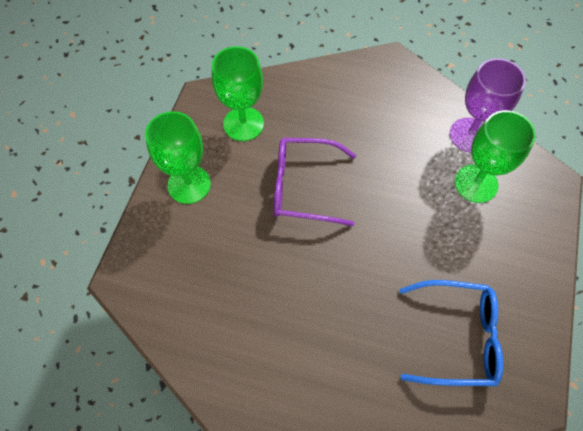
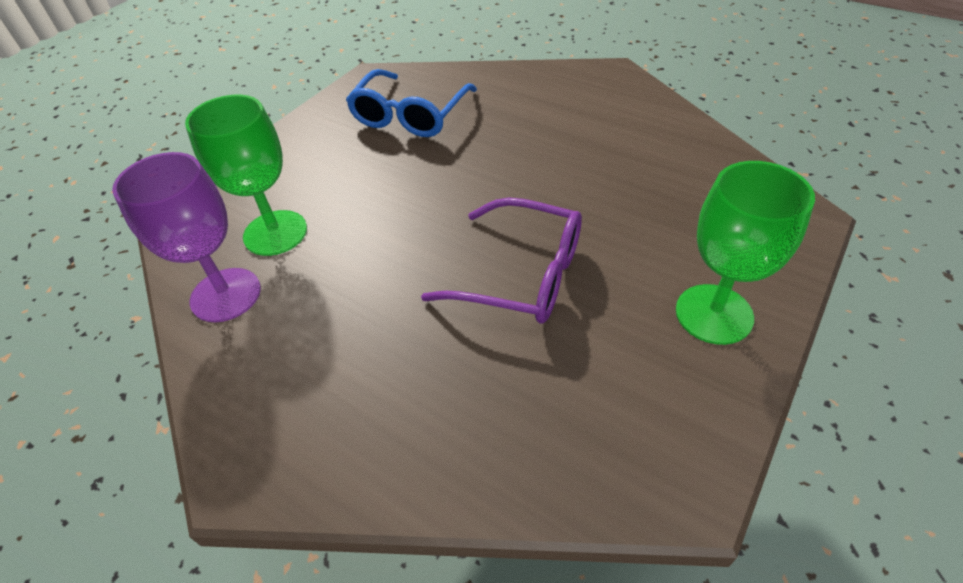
camera: 160 degrees left, 15 degrees down
(243, 124) = (604, 401): green goblet -> none
(456, 337) = (410, 115): blue glasses -> blue glasses turned 90 degrees counterclockwise

